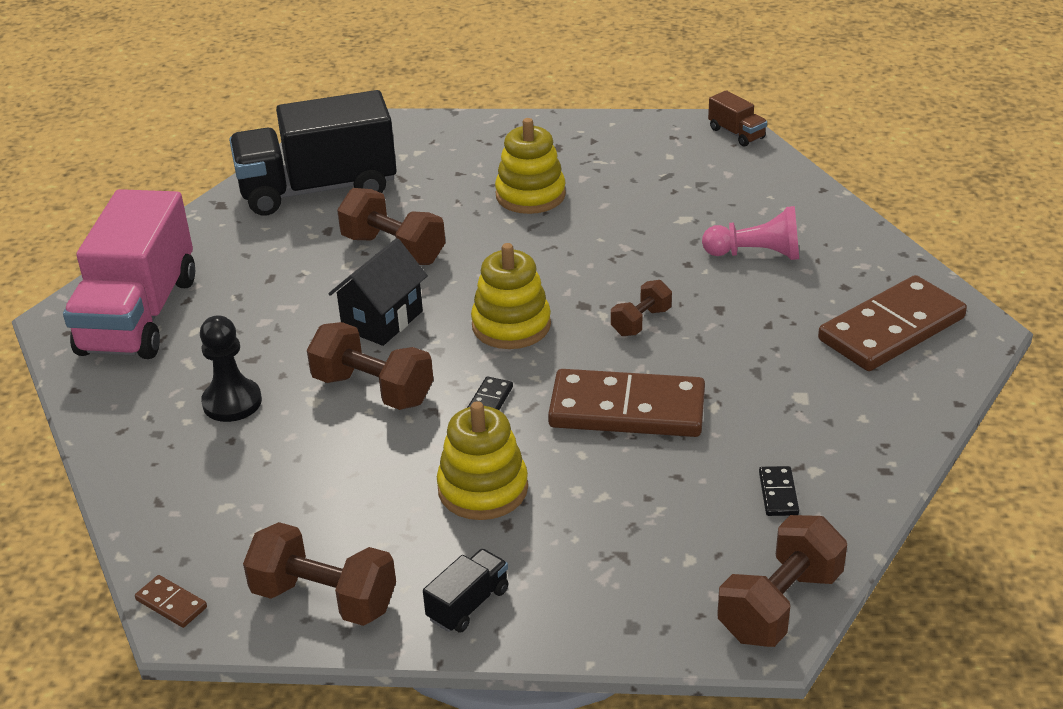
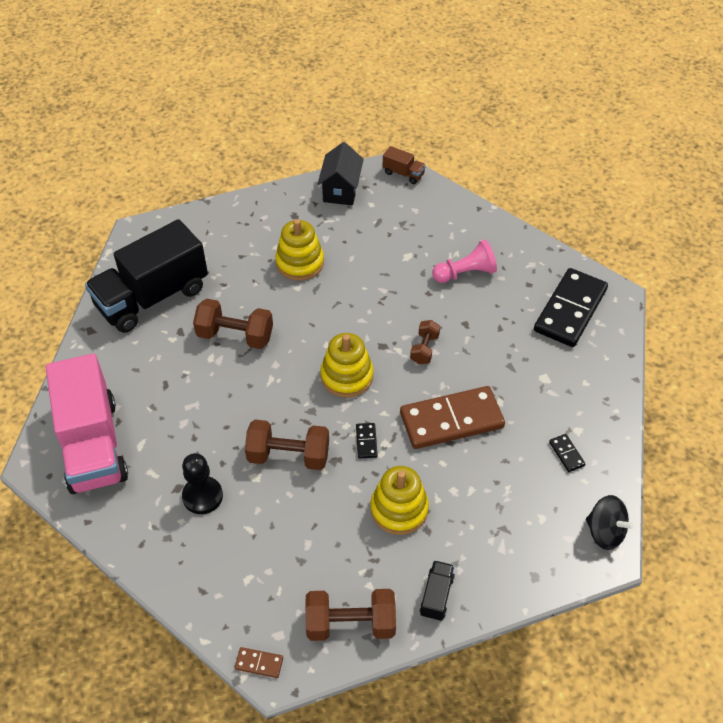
camera: 25 degrees left, 15 degrees up
(382, 320) = (262, 397): black house -> black house (341, 190)
(780, 605) = (605, 532): brown dumbbell -> black spinning top
(891, 329) = (570, 310): brown domino -> black domino

